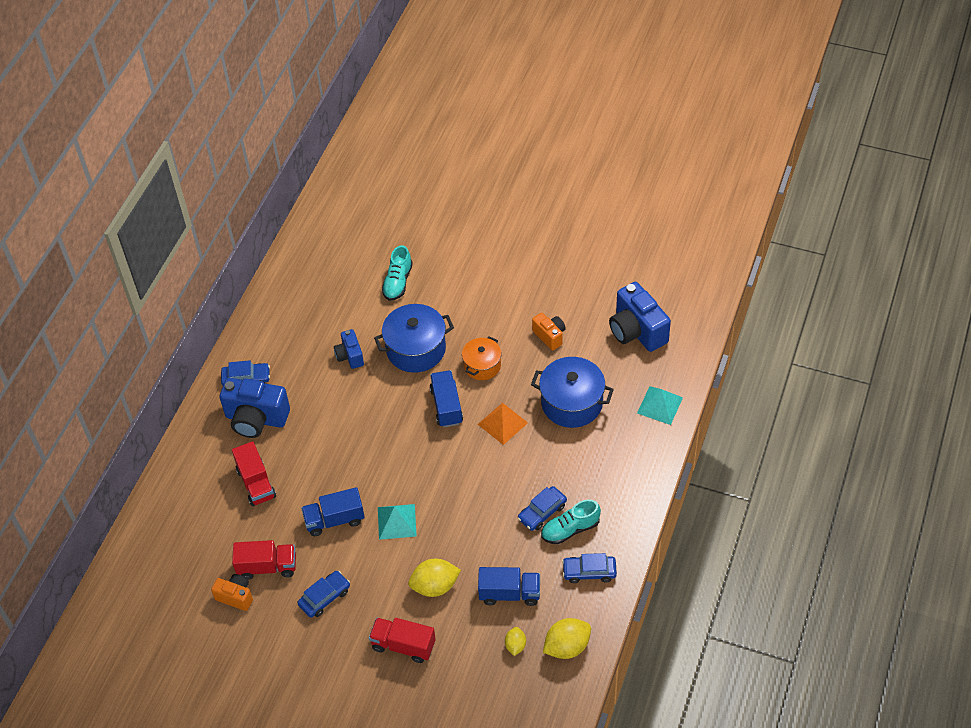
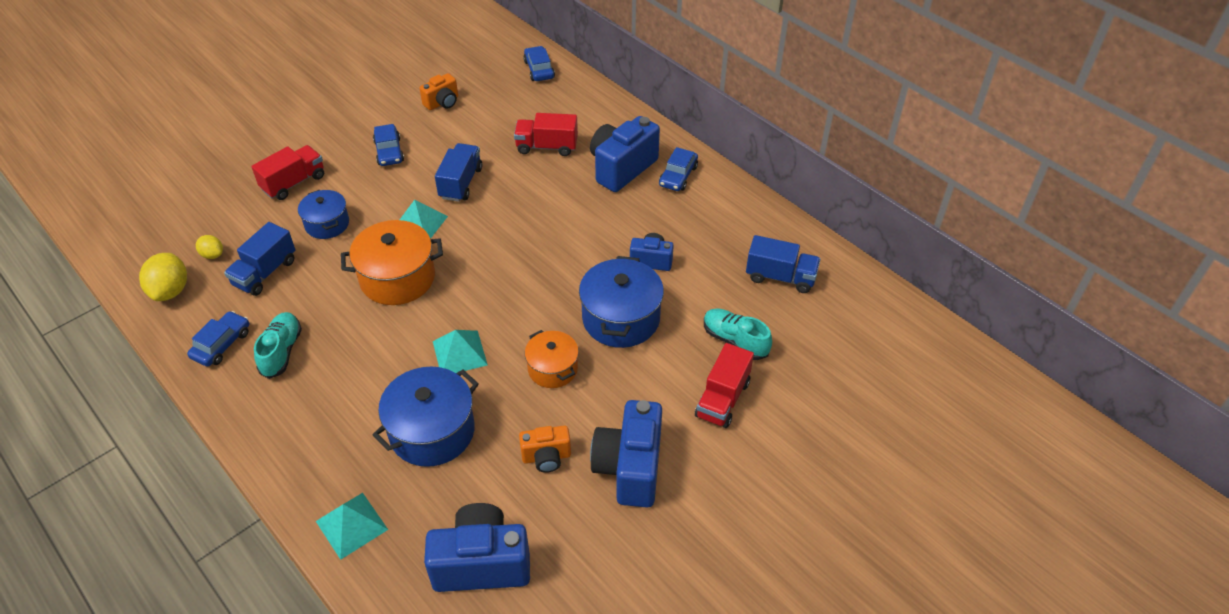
camera: 115 degrees right, 5 degrees down
(267, 567) = (453, 128): red truck -> red truck (722, 399)
(435, 586) = (327, 224): yellow lemon -> blue pot
(446, 406) = (522, 314): blue truck -> blue truck (780, 277)
(460, 501) = (397, 278): none -> orange pot
(502, 423) = (459, 353): orange pyramid -> turquoise pyramid
(529, 293) = (630, 468): none -> blue camera
(542, 512) = (323, 337): blue car -> blue car (539, 69)

